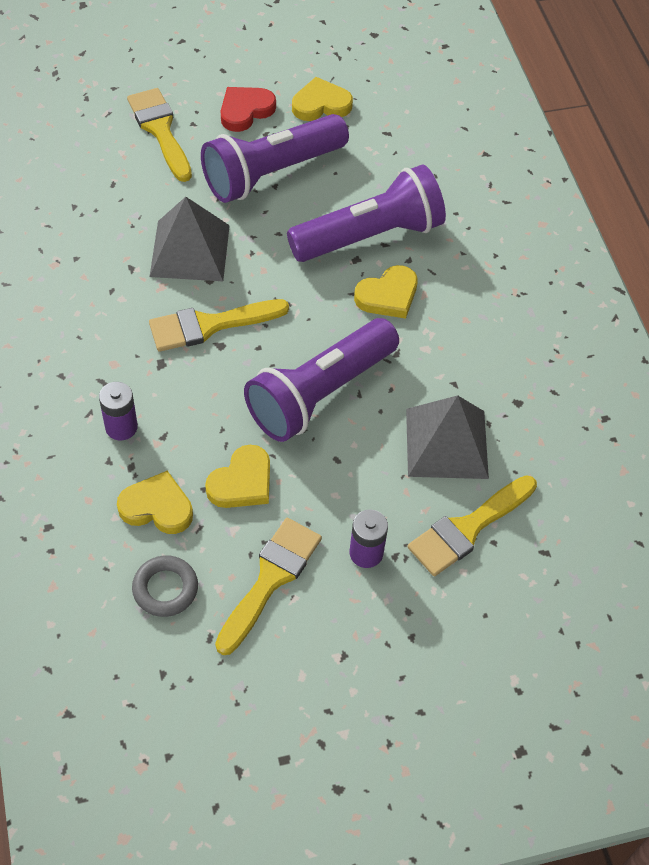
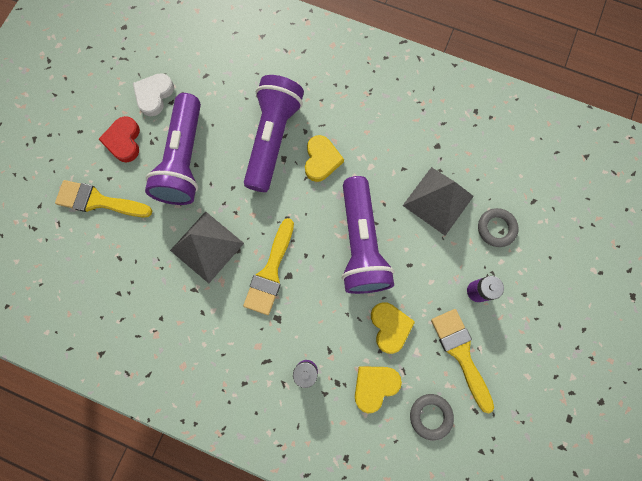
camera: 50 degrees left, 20 degrees up
(321, 104) = (154, 95): yellow heart -> white heart
(468, 528) = (496, 228): yellow brush -> grey ring

